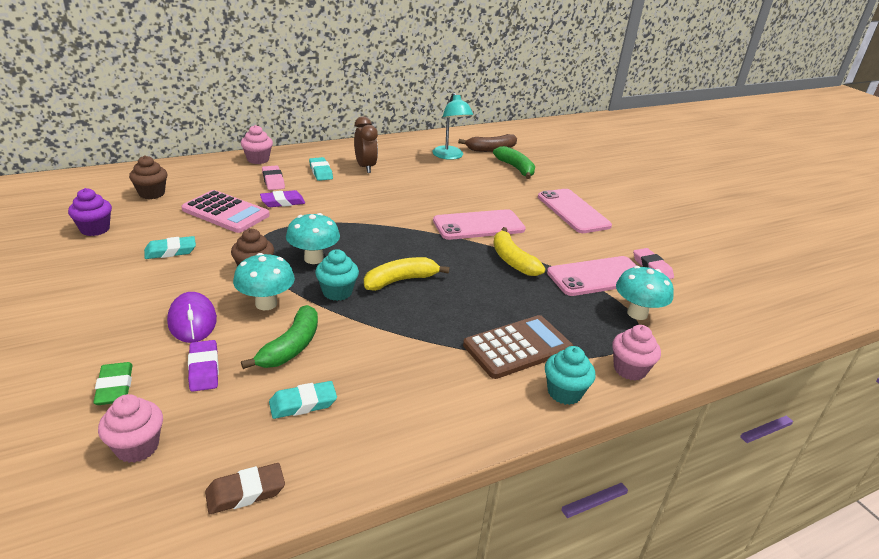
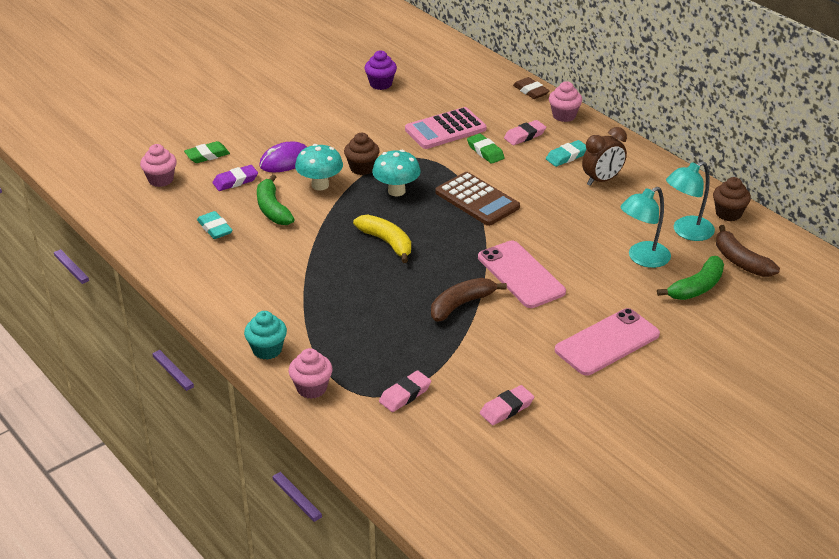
camera: 80 degrees right, 5 degrees up
(152, 193) = (453, 87): brown cupcake -> brown cupcake (728, 214)
(170, 251) = (368, 124): turquoise eraser -> none
(226, 212) = (445, 129): pink calculator -> pink calculator turned 45 degrees clockwise
(245, 492) = (135, 226): brown eraser -> brown eraser (531, 91)
(282, 202) = (485, 151): purple eraser -> green eraser
(291, 347) = (272, 209): green banana -> green banana turned 60 degrees clockwise
(337, 292) = (352, 214): turquoise cupcake -> none
(475, 177) = (642, 258): none -> turquoise lamp
(512, 260) = (461, 304): yellow banana -> brown banana
(517, 347) = (317, 320): brown calculator -> brown calculator (477, 200)
(597, 276) = (462, 366): pink phone -> none
(637, 313) = (405, 394): turquoise mushroom -> pink eraser

